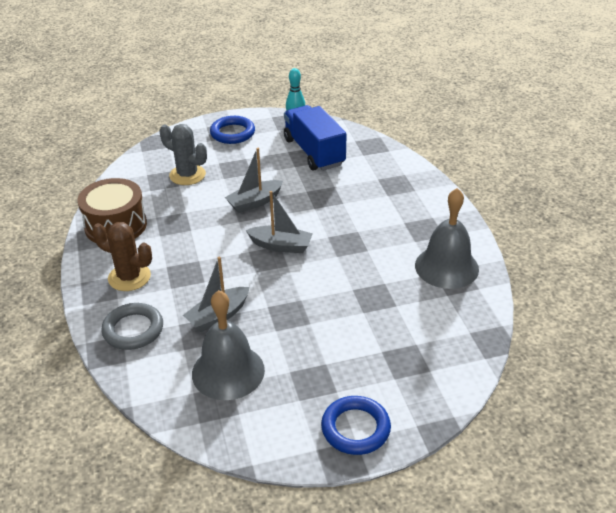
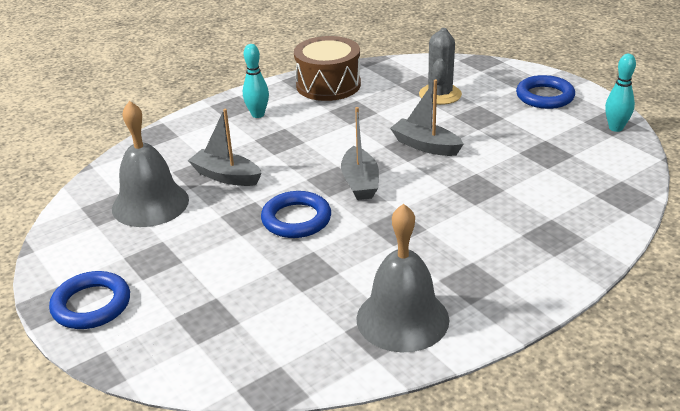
camera: 70 degrees right, 5 degrees down
(129, 277) = (258, 114): brown cactus -> turquoise bowling pin
(133, 330) = (187, 138): grey ring -> none
(308, 289) = (296, 219): none -> blue ring
(314, 152) = (562, 157): blue truck -> none

